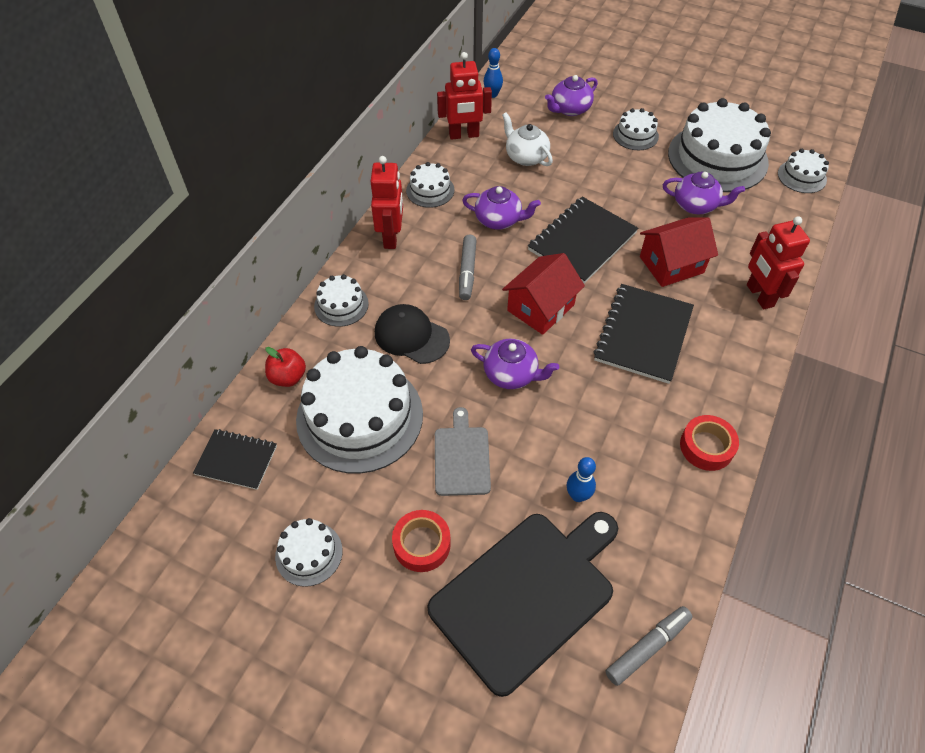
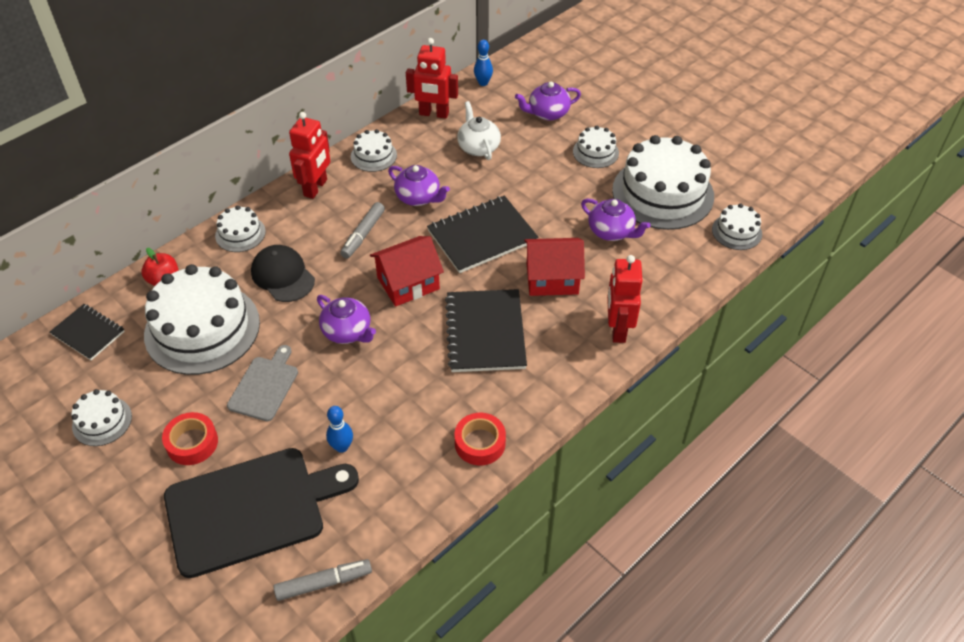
camera: 20 degrees right, 5 degrees down
(643, 335) = (485, 332): black notebook -> black notebook turned 45 degrees counterclockwise

